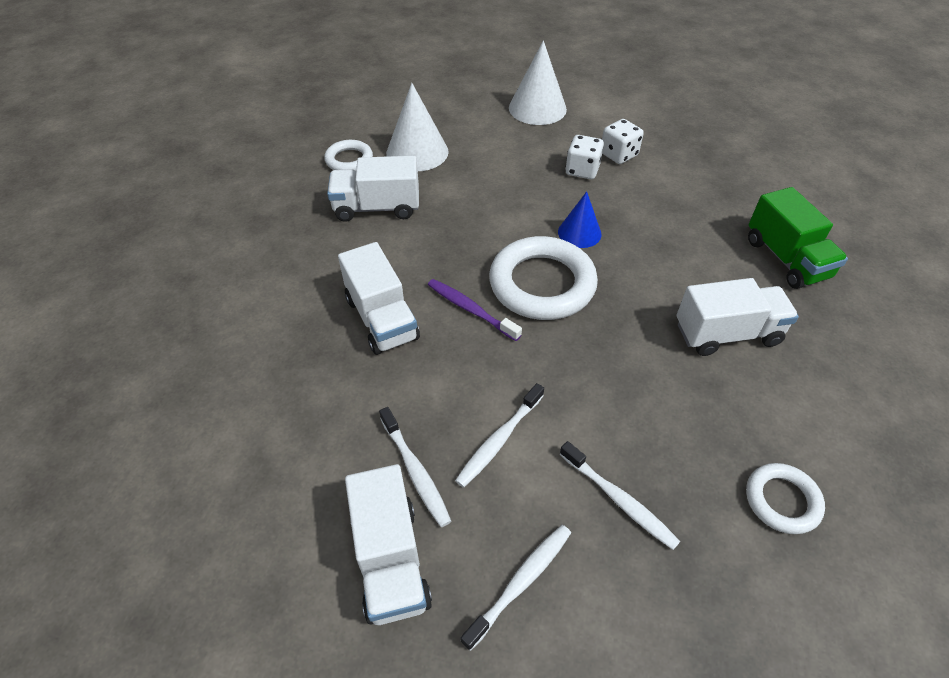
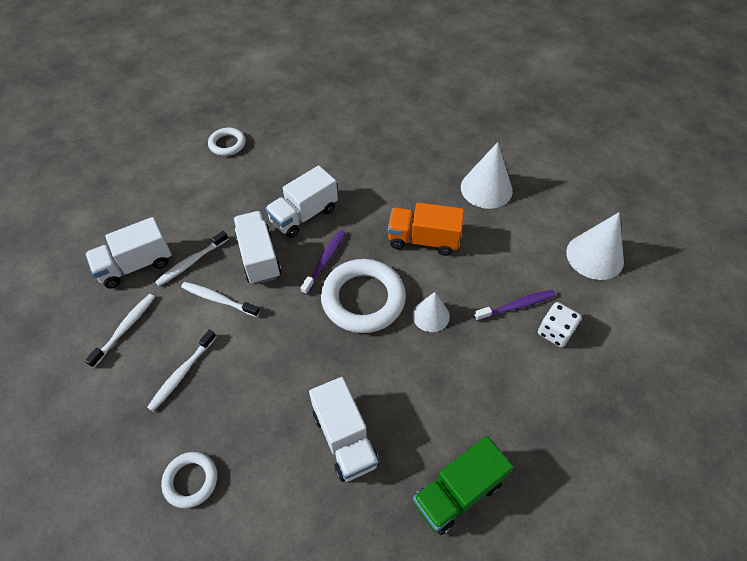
camera: 75 degrees right, 5 degrees up
(349, 160) = (457, 153): white ring -> white ring (227, 144)
(377, 208) = (410, 183): white truck -> white truck (259, 257)
(471, 216) = (423, 240): none -> orange truck
(521, 582) = (125, 328): white toothbrush -> white toothbrush turned 90 degrees counterclockwise
(579, 233) = (431, 315): blue cone -> white cone
(582, 170) = (516, 305): white dice -> purple toothbrush

